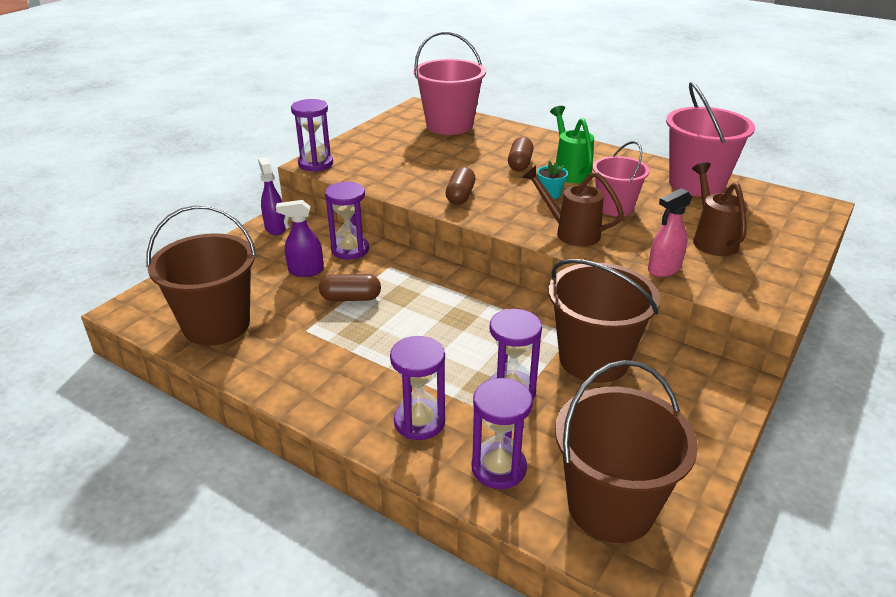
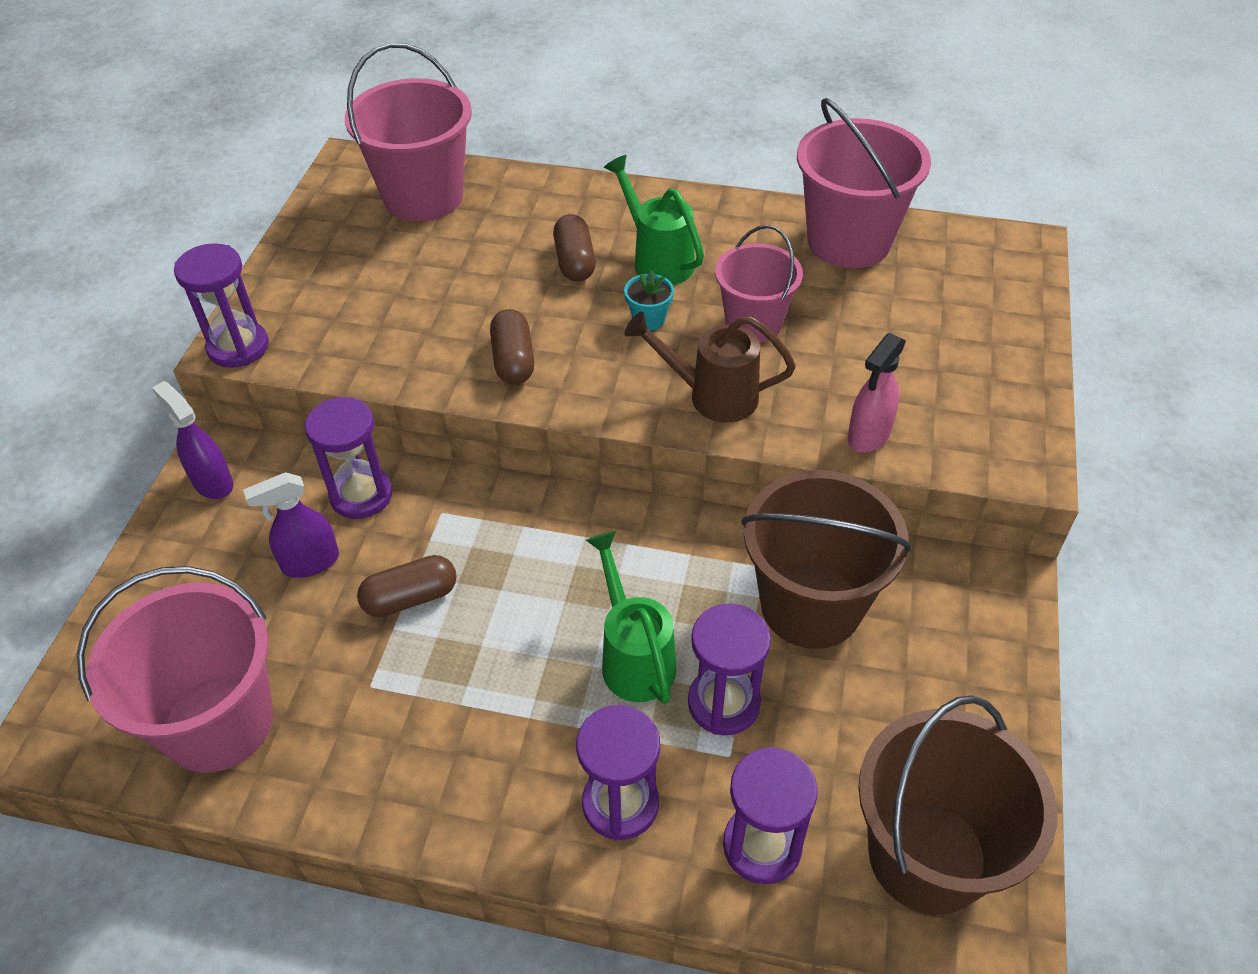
camera: 20 degrees left, 15 degrees up
(216, 325) = (218, 722): brown bucket -> pink bucket
(466, 355) = (633, 656): none -> green watering can
(712, 239) = (910, 355): brown watering can -> none

